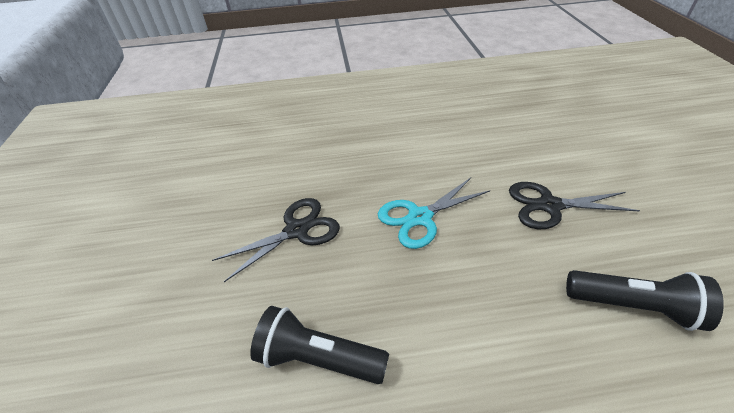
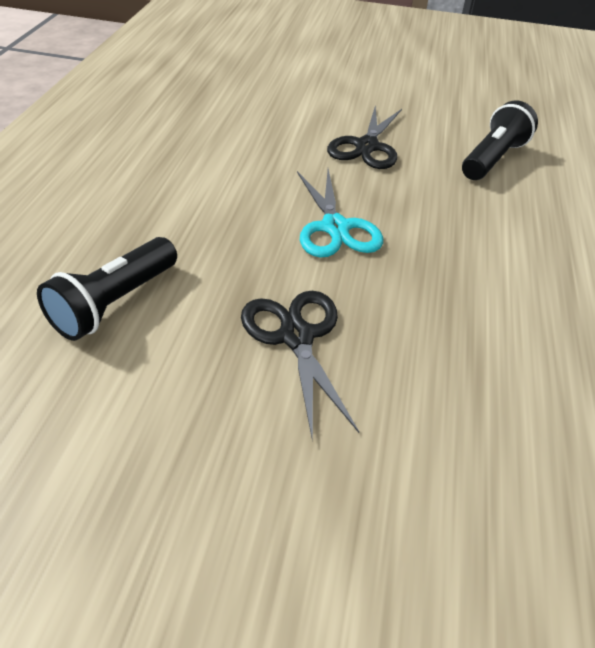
camera: 75 degrees left, 0 degrees up
(318, 358) = (499, 359): black flashlight -> black flashlight (114, 303)

